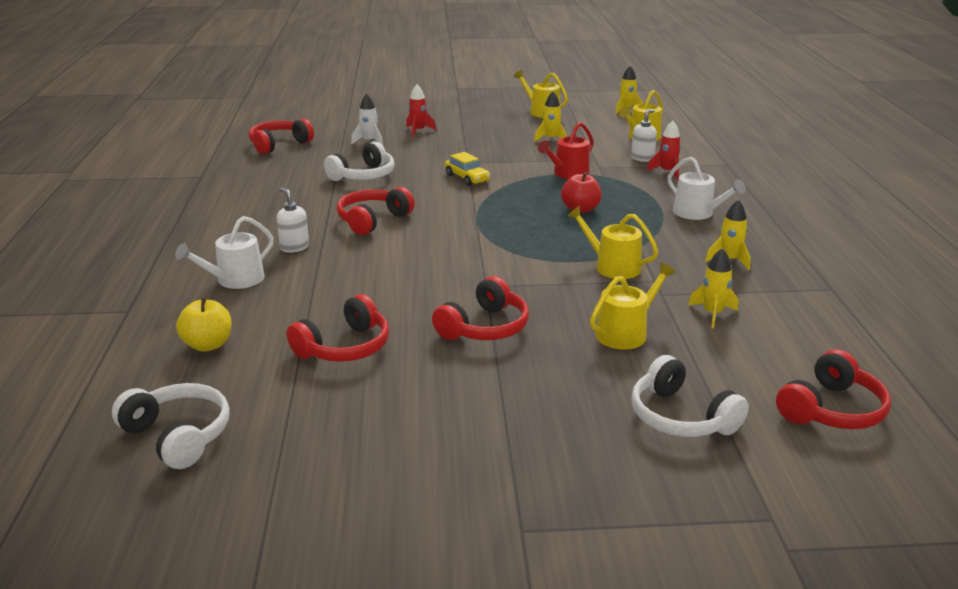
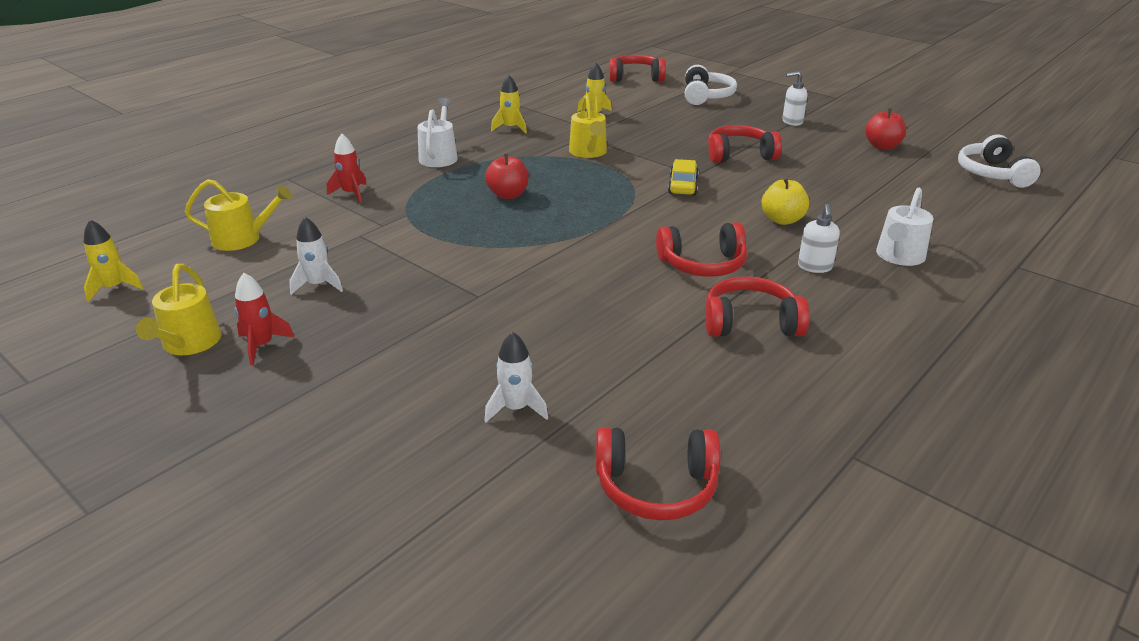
camera: 135 degrees left, 5 degrees up
(208, 345) = (951, 213): yellow apple -> yellow apple (782, 220)
(235, 280) = (899, 256): white watering can -> white watering can turned 120 degrees clockwise
(344, 347) = (848, 177): red headphones -> red headphones (750, 322)
(348, 424) = (882, 146): none -> red apple
(363, 176) = (625, 334): white headphones -> none
(418, 131) = (413, 396): red rocket -> red rocket (262, 345)
(467, 178) = (525, 273): yellow car -> yellow car (683, 186)
(551, 139) = (318, 285): yellow rocket -> white rocket
(568, 174) = (427, 231): red watering can -> none
(625, 333) = (662, 125): yellow watering can -> none
(642, 158) = (322, 215): white soap dispenser -> white soap dispenser (792, 122)

